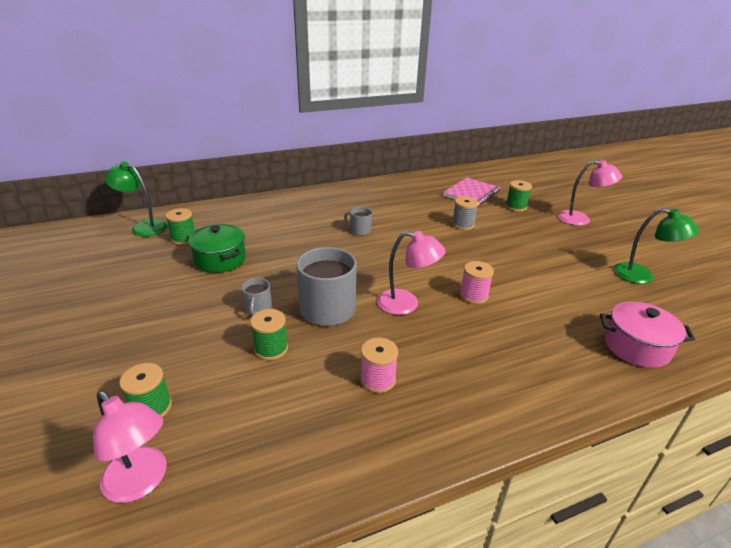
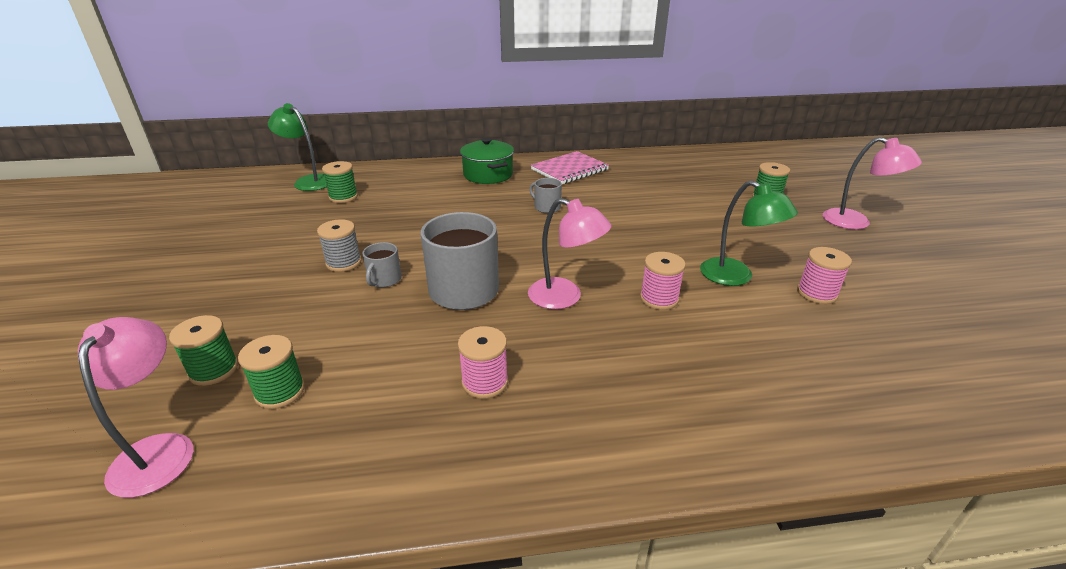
camera: 15 degrees right, 0 degrees up
(142, 482) = (159, 450): pink lamp -> pink lamp turned 150 degrees counterclockwise
(220, 260) = (370, 222): green pot -> green pot (488, 175)
(271, 349) = (376, 326): green spool -> green spool (280, 391)
(463, 225) = (683, 213): grey spool -> grey spool (343, 262)
(471, 193) = (711, 177): pink notebook -> pink notebook (569, 170)
(575, 277) = (816, 293): none -> pink spool
(636, 347) = (876, 398): pink pot -> none
(642, 276) = (924, 304): green lamp -> green lamp (736, 277)

